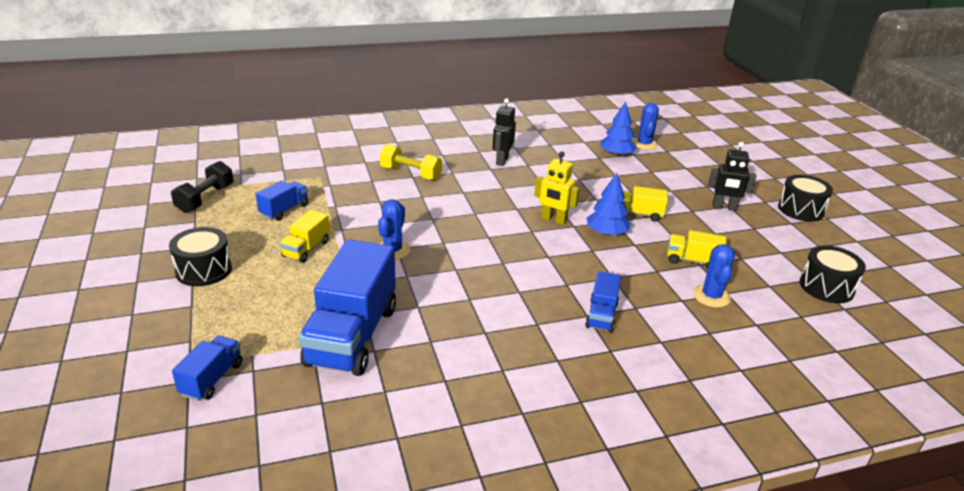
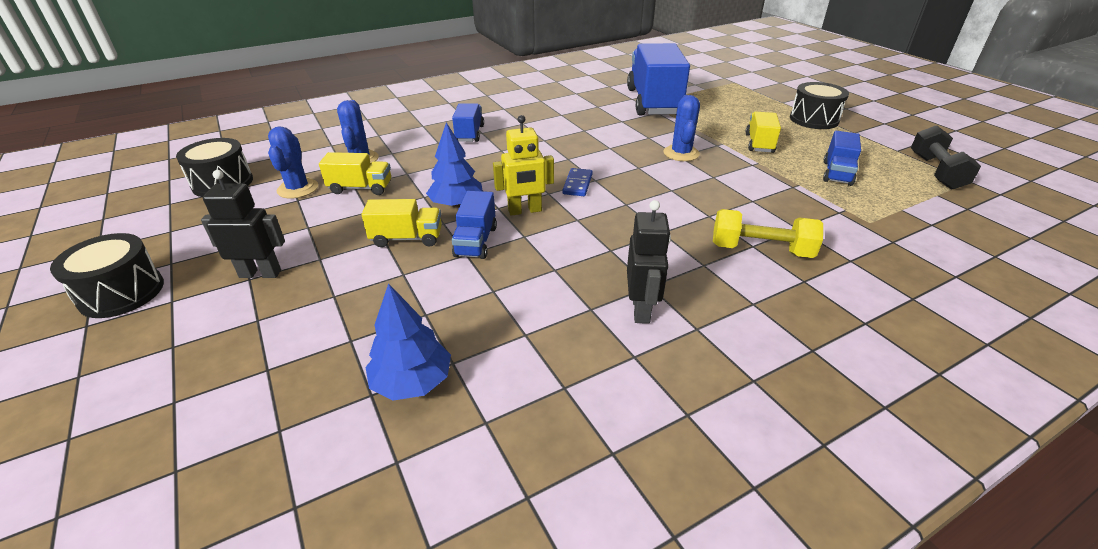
camera: 170 degrees right, 5 degrees up
(212, 379) = (712, 79): blue truck -> blue truck (476, 241)
(505, 235) = (577, 184): none -> blue domino
(553, 220) = (525, 211): yellow robot -> yellow robot turned 150 degrees clockwise
(644, 144) = (329, 447): blue cactus -> blue cactus (298, 189)

